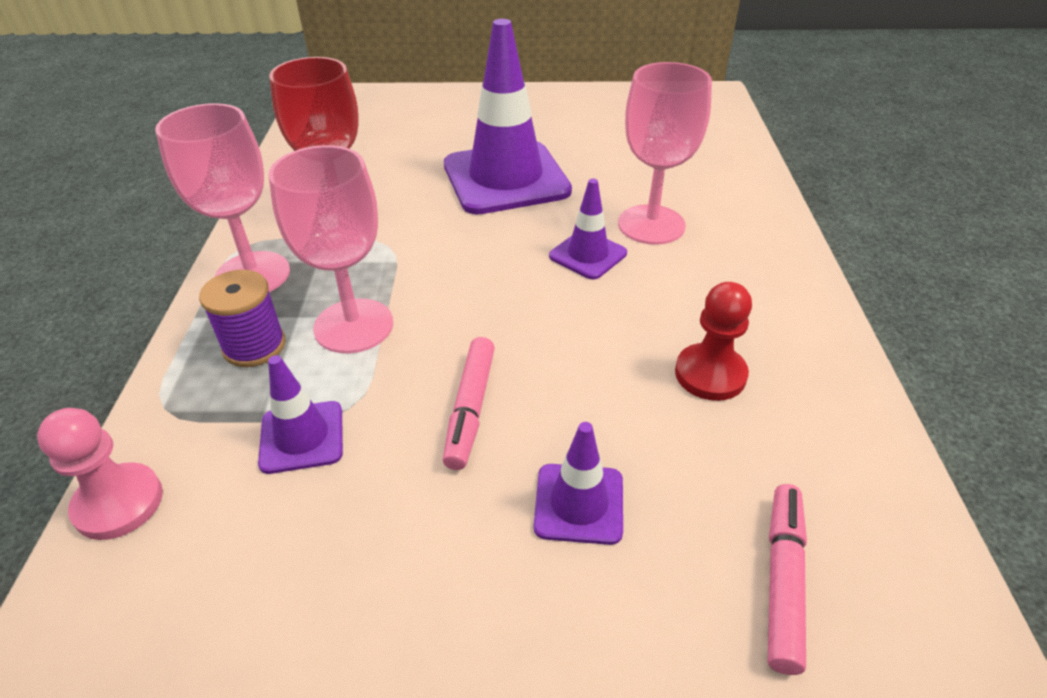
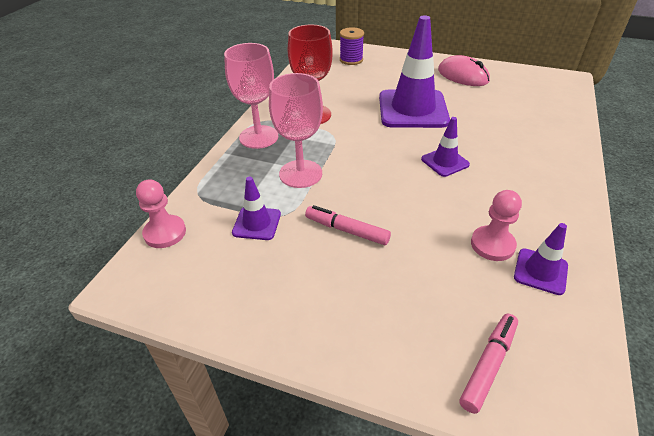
camera: 20 degrees right, 0 degrees up
(254, 346) = (248, 173): purple spool -> purple spool (351, 60)
(470, 409) = (346, 230): pink marker -> pink marker turned 90 degrees clockwise
(563, 112) = (463, 75): none -> pink mouse
(579, 503) = (387, 293): purple traffic cone -> purple traffic cone (540, 271)
(651, 225) = (491, 152): pink goblet -> none
(710, 374) = (492, 244): red pawn -> pink pawn

